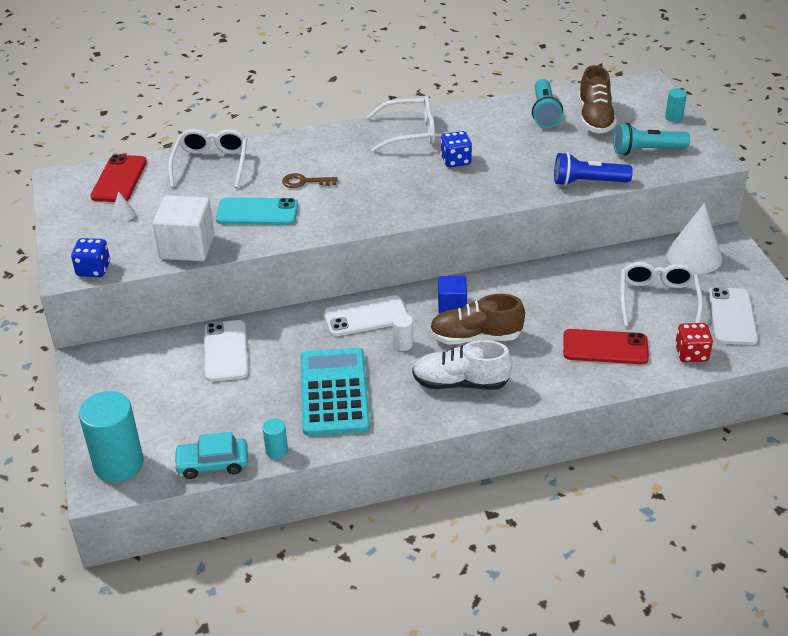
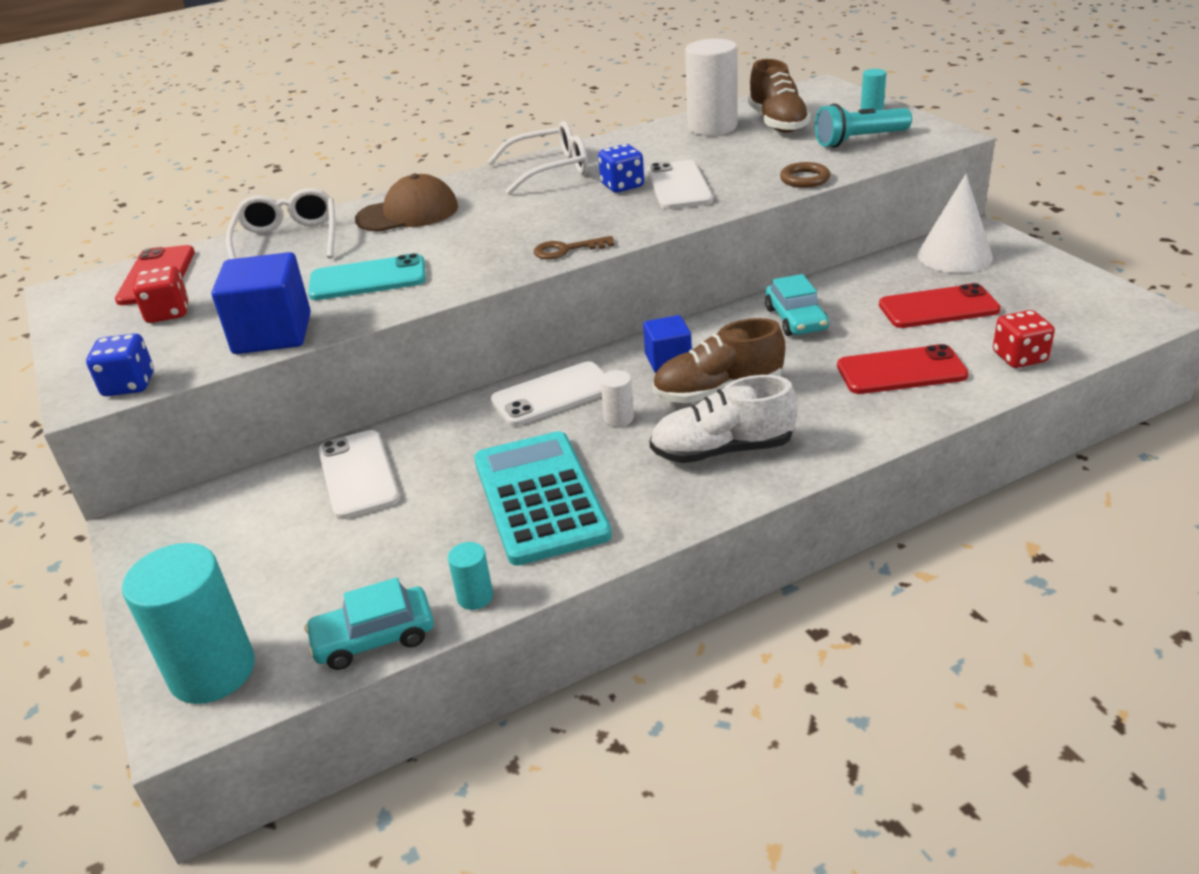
camera: 10 degrees left, 5 degrees down
(123, 214) = (168, 313): white cone -> red dice
(187, 247) = (272, 334): white cube -> blue cube
(298, 155) = (408, 213): none -> brown cap
(305, 182) = (426, 237): brown key -> brown key (567, 250)
(544, 113) = (712, 127): turquoise flashlight -> white cylinder
(553, 289) = (796, 319): none -> turquoise car
(588, 182) = (804, 179): blue flashlight -> brown ring
(658, 300) = (938, 308): white glasses -> red phone
(732, 316) = (1044, 308): white phone -> white phone (679, 186)

